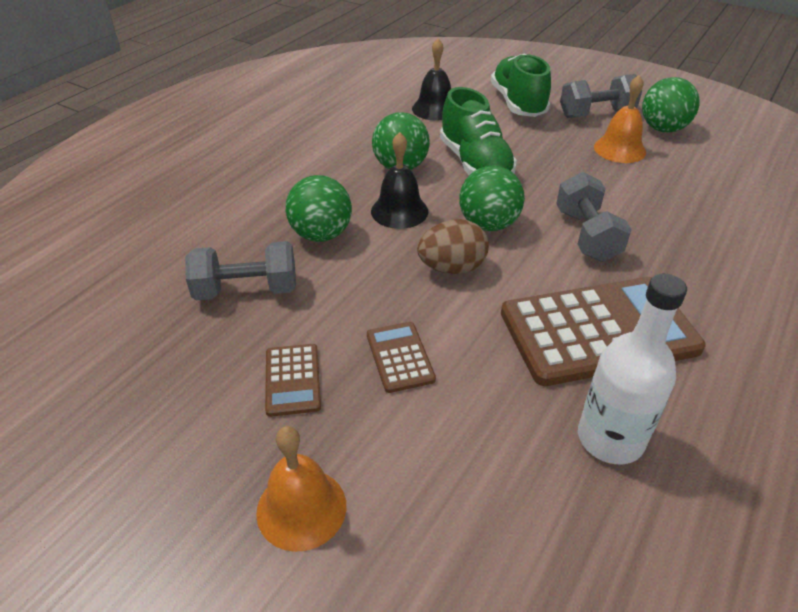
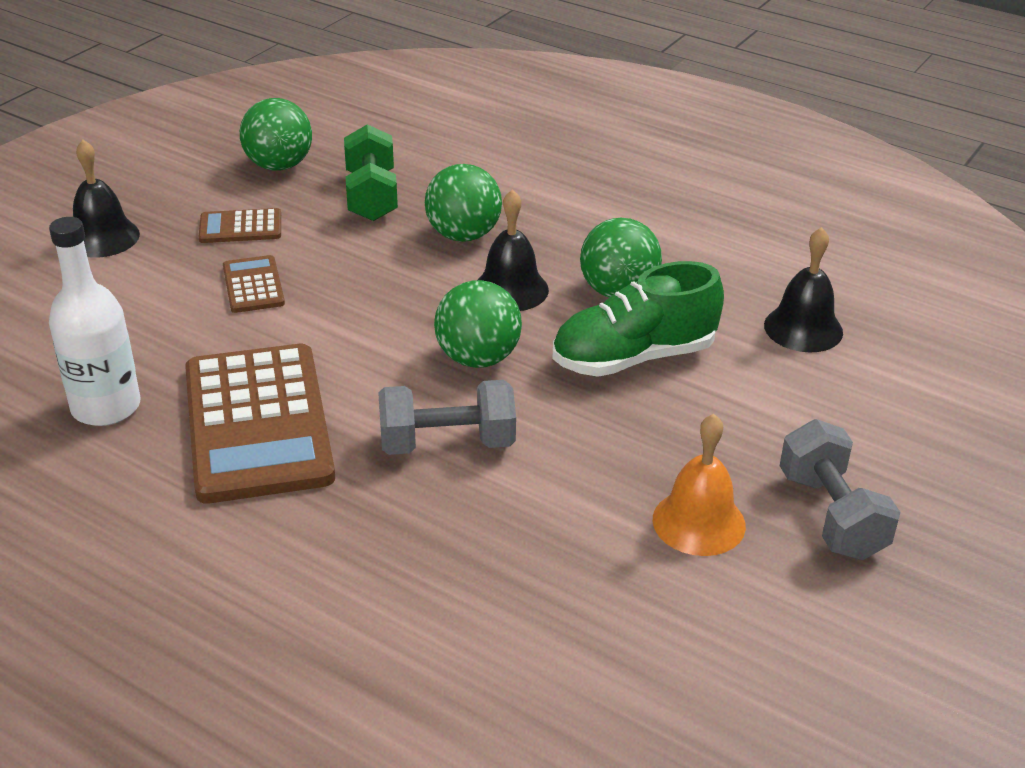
camera: 90 degrees right, 5 degrees down
(246, 290) = (371, 196): grey dumbbell -> green dumbbell
(301, 508) = (102, 237): orange bell -> black bell
(400, 357) = (253, 285): brown calculator -> brown calculator turned 90 degrees counterclockwise
(452, 268) = (390, 324): brown egg -> none
(518, 103) = (848, 420): green shoe -> none
(663, 129) = (788, 598): green ball -> green ball (279, 166)

